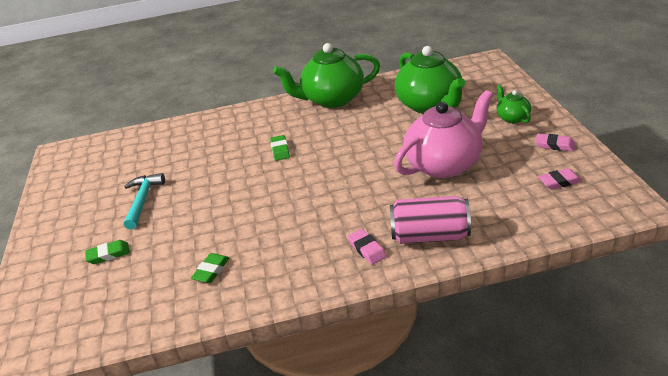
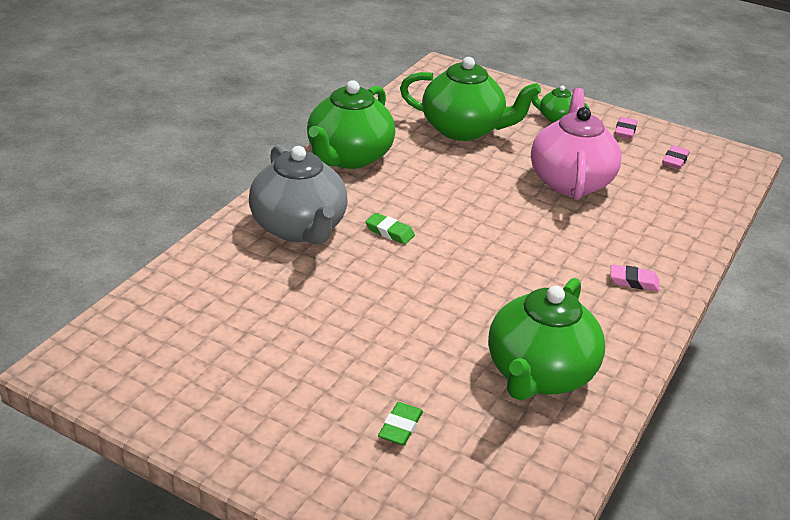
camera: 55 degrees left, 0 degrees up
(143, 200) = (326, 356): turquoise hammer -> none
(211, 270) = (539, 375): green eraser -> green teapot
(242, 129) = (299, 228): none -> grey teapot
(430, 236) = (660, 246): pink can -> none
(554, 145) = (625, 131): pink eraser -> pink eraser turned 45 degrees counterclockwise

